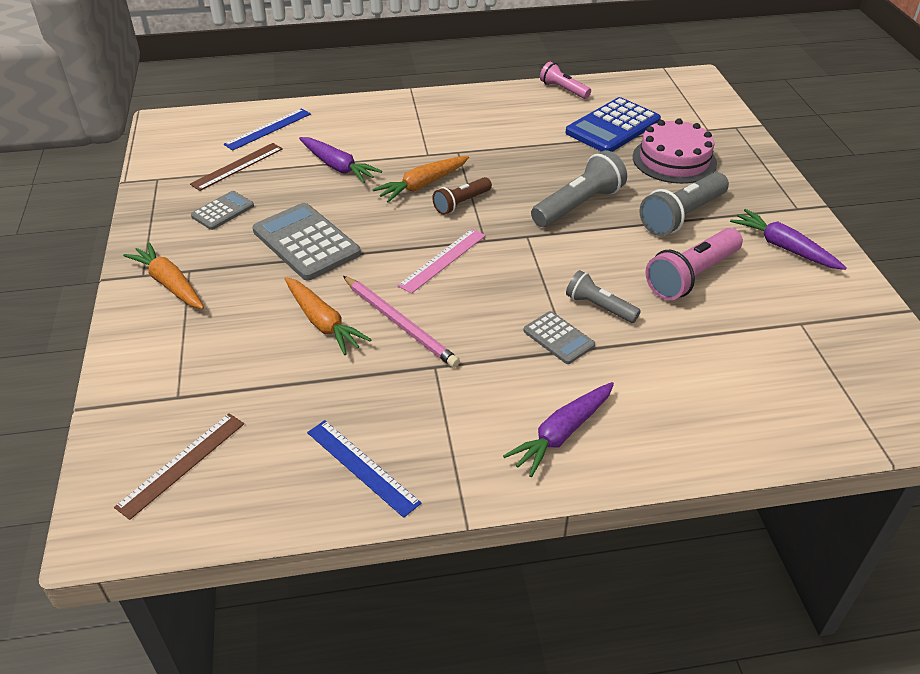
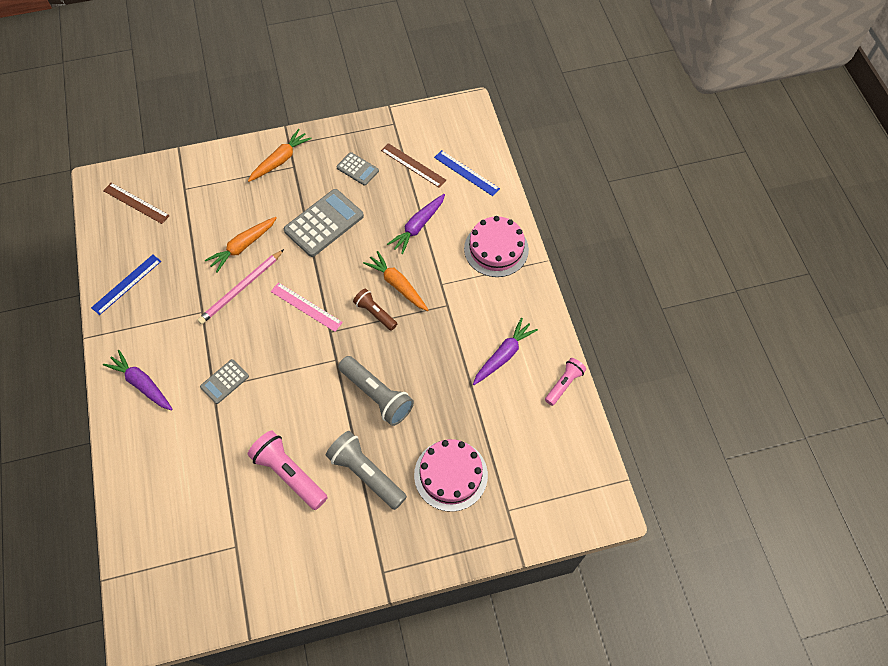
camera: 85 degrees right, 20 degrees up
(387, 116) = (496, 249): none -> pink cake
(599, 307) = (255, 408): grey flashlight -> none
(613, 127) = (501, 425): blue calculator -> none
(784, 247) = (326, 550): purple carrot -> purple carrot (503, 355)

